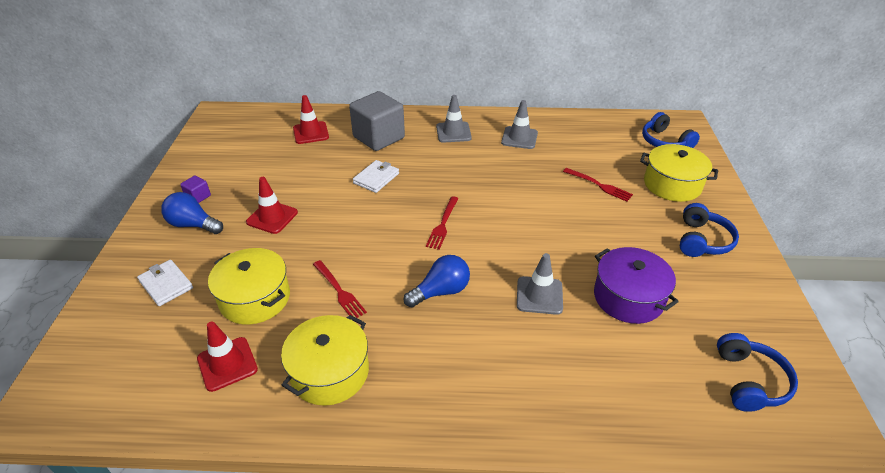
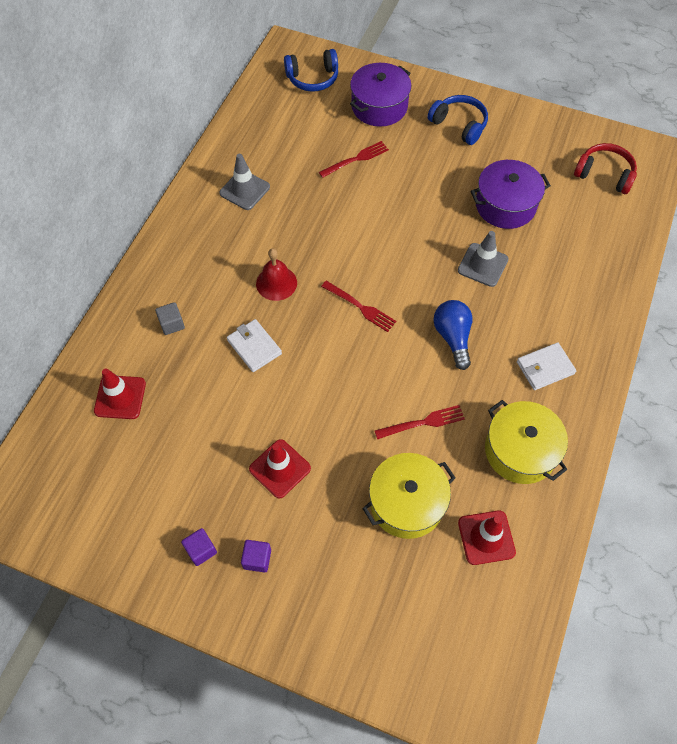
camera: 70 degrees left, 20 degrees up
(166, 285) = (354, 593): white wallet -> white wallet (545, 368)
(193, 225) = (257, 559): blue light bulb -> purple cube
(379, 137) = (172, 324): grey cube -> grey cube, size x0.42
(441, 174) = (276, 283): none -> red bell
(453, 132) = (201, 246): grey traffic cone -> none
(672, 184) = (379, 106): yellow pot -> purple pot
(749, 381) = (604, 174): blue headphones -> red headphones

